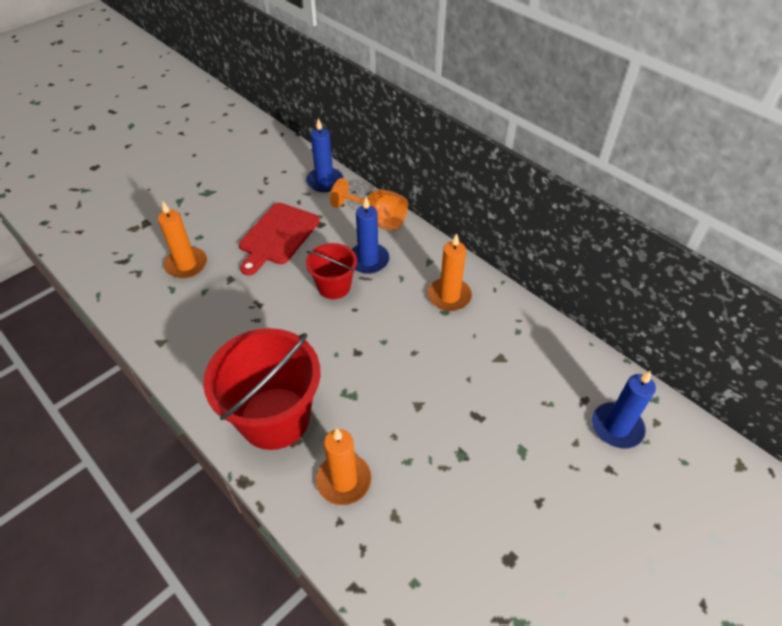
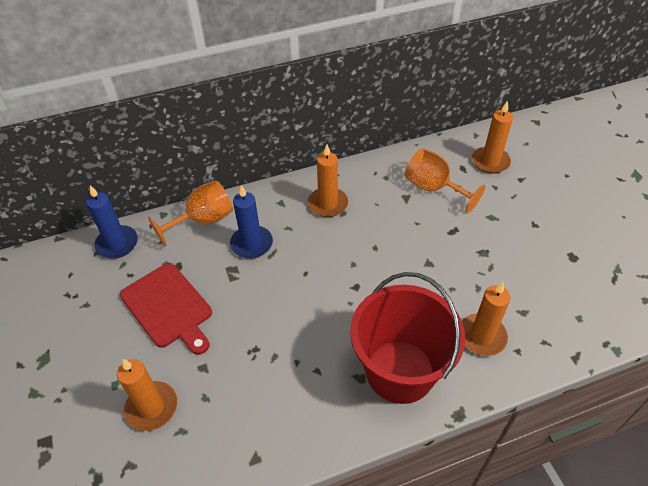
camera: 65 degrees left, 0 degrees up
(334, 286) = (268, 280): red bucket -> none
(531, 380) = (433, 188): none -> orange goblet
(617, 427) = (490, 162): blue candle -> orange candle

